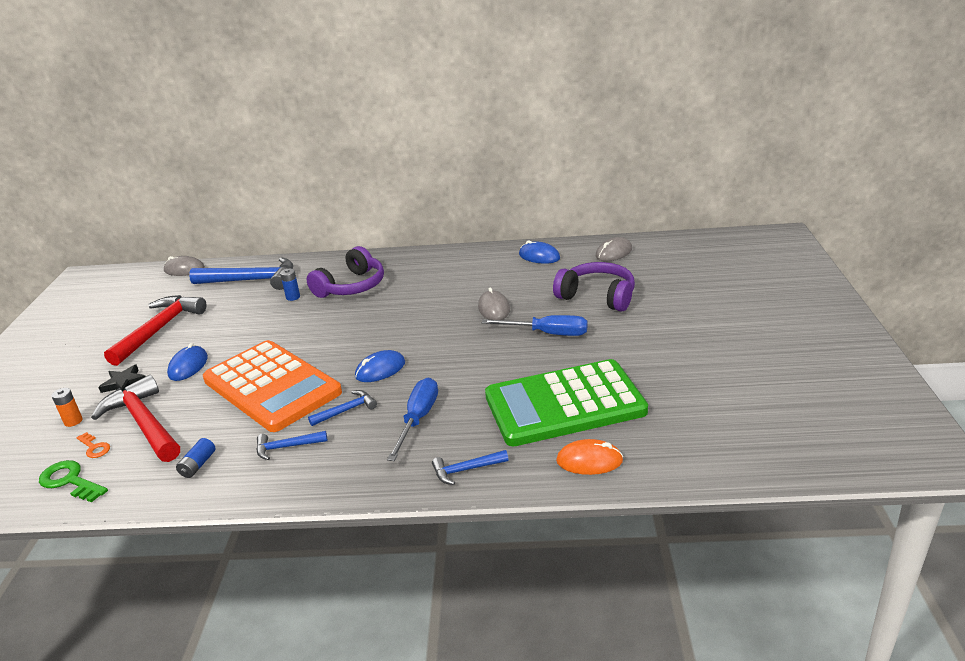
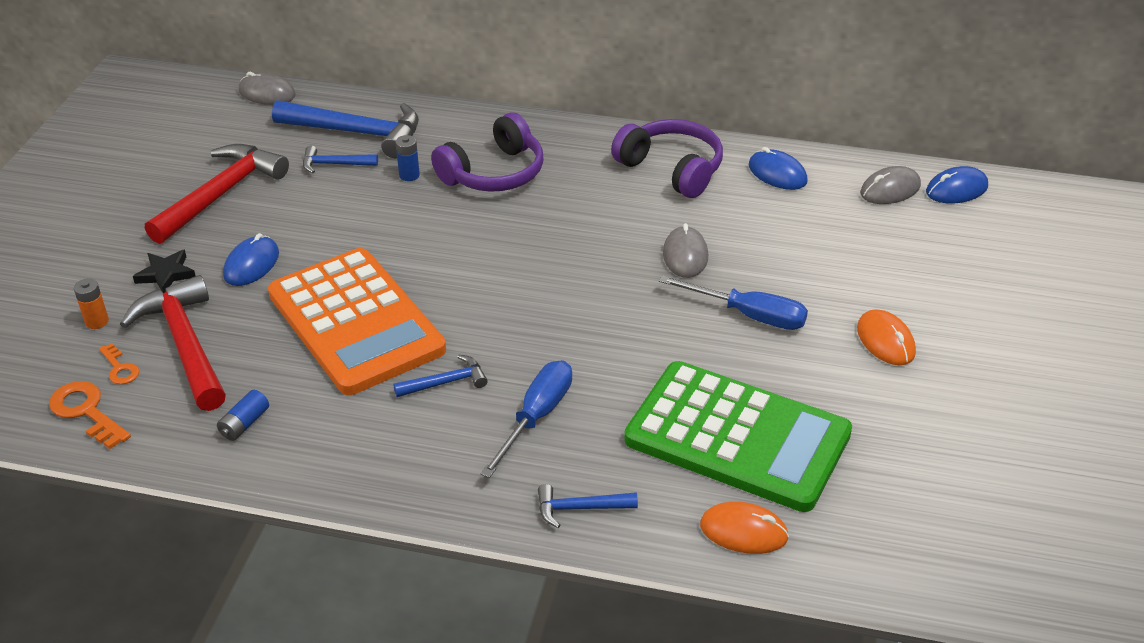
camera: 10 degrees right, 10 degrees up
(70, 481) = (86, 412): green key -> orange key
(287, 447) = (359, 422): blue hammer -> blue hammer (334, 164)
(380, 369) = (504, 326): blue mouse -> blue mouse (956, 189)
(564, 404) = (737, 437): green calculator -> green calculator turned 150 degrees counterclockwise
(597, 296) = (840, 265): purple headphones -> purple headphones (671, 169)
(643, 331) = (885, 341): none -> orange mouse

